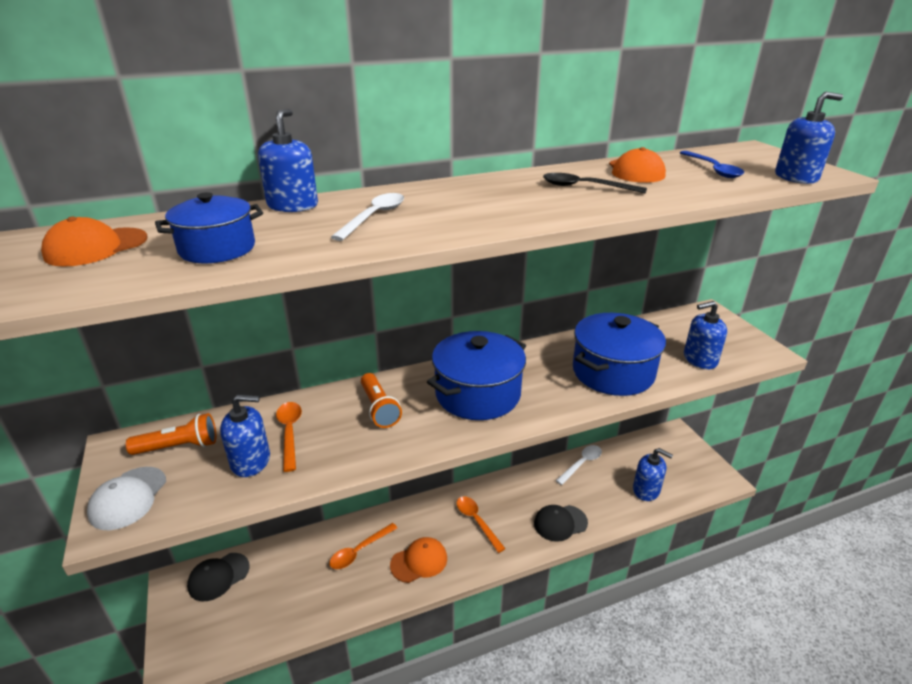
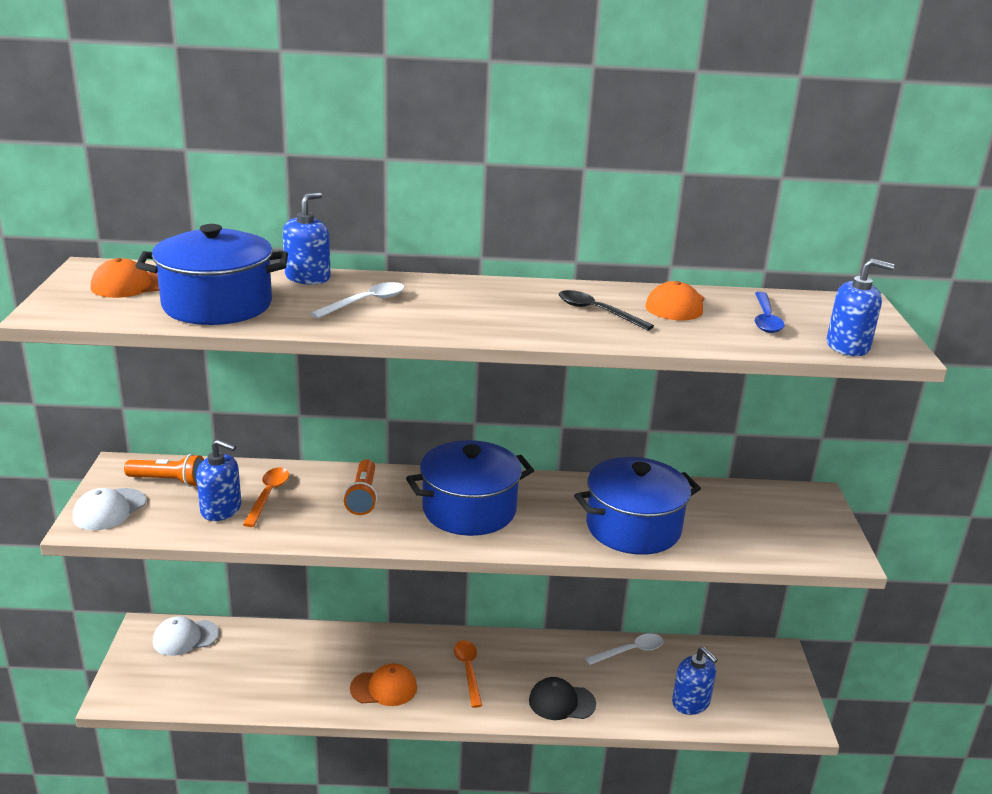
camera: 20 degrees right, 5 degrees down
(217, 249) = (217, 305): blue pot -> blue pot, size x1.69
(218, 576) = (185, 637): black cap -> white cap
(359, 551) = (329, 659): orange spoon -> none
(700, 359) = (749, 541): blue soap dispenser -> none

